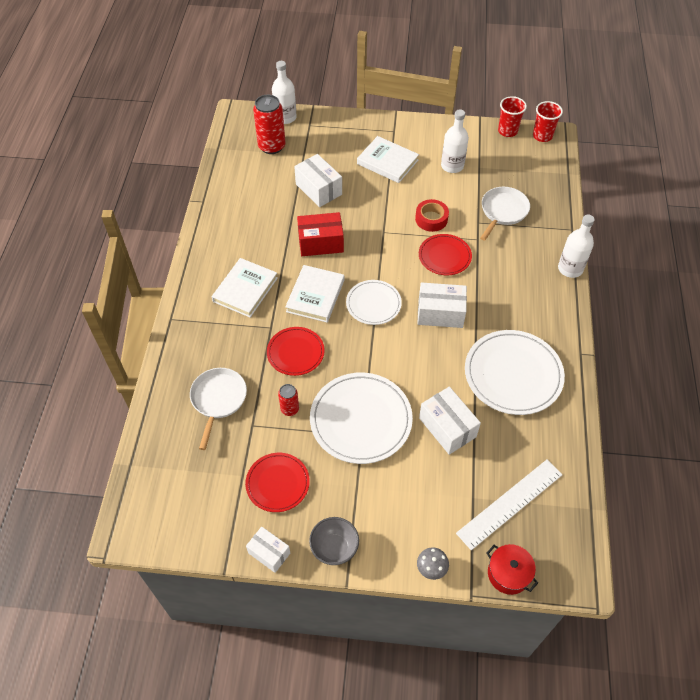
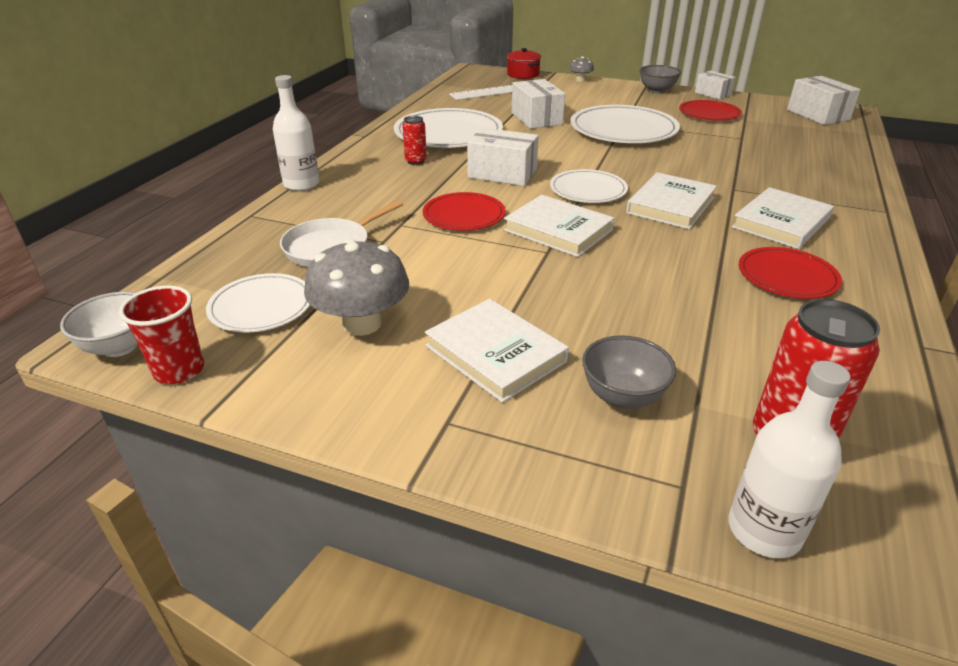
camera: 165 degrees left, 20 degrees down
(218, 400) = (786, 153): white pan -> none
(290, 409) = (701, 141): red can -> red can (415, 161)
(295, 352) = (697, 169): red plate -> red plate (787, 276)
(318, 189) = (660, 328): white box -> white box (817, 115)
(320, 243) = (660, 253): red box -> none
(332, 152) = (623, 396): none -> grey bowl
(382, 253) = (558, 230): none -> white book
(431, 219) = (458, 255): red tape -> none
(452, 166) = (362, 324): white bottle -> grey mushroom
(504, 166) = (261, 306): none -> white plate
(542, 136) = (120, 346): red cup -> white bowl

